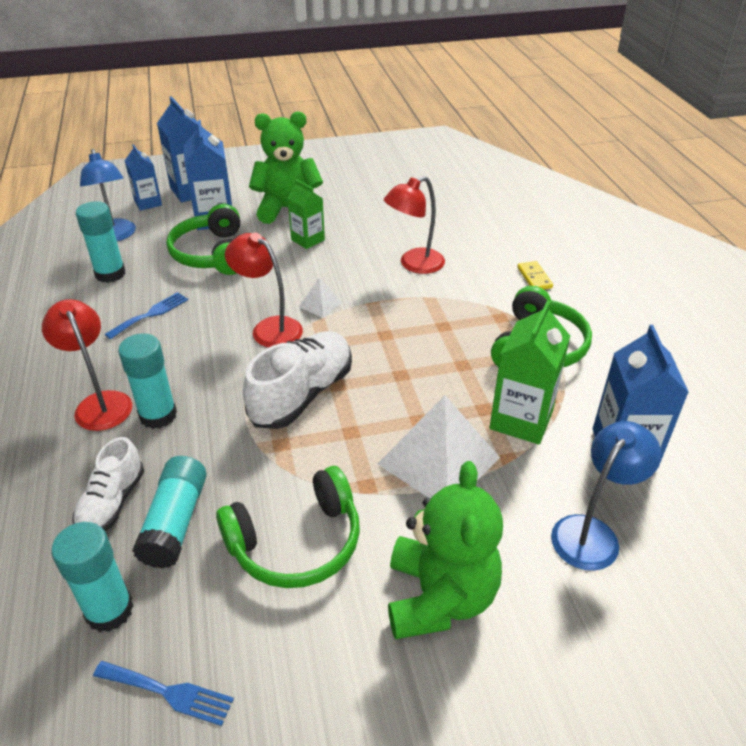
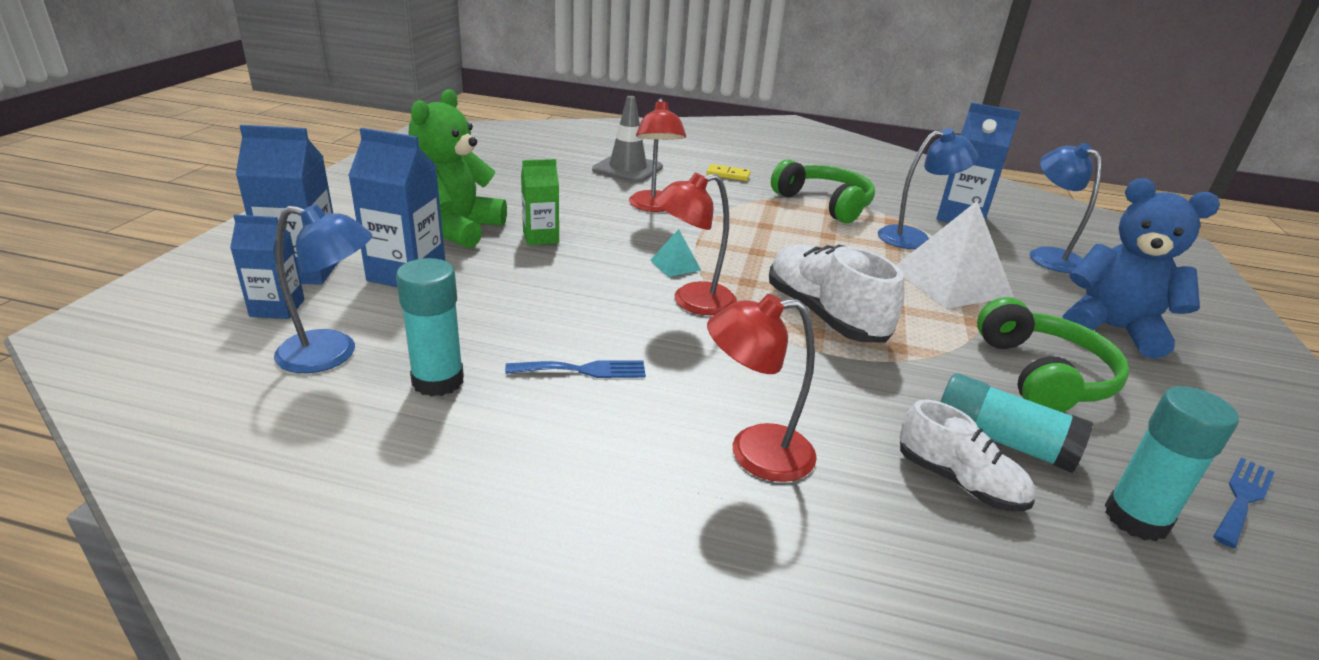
camera: 65 degrees left, 10 degrees down
(151, 314) = (583, 370): blue fork -> blue fork turned 105 degrees clockwise
(158, 415) = (808, 412): turquoise glue stick -> none
(212, 254) = (492, 296): green headphones -> none
(320, 304) = (675, 265): white pyramid -> turquoise pyramid
(439, 597) = (1112, 329): green teddy bear -> blue teddy bear
(476, 229) = (627, 169): none -> grey traffic cone
(521, 420) = (914, 238): green carton -> blue lamp

